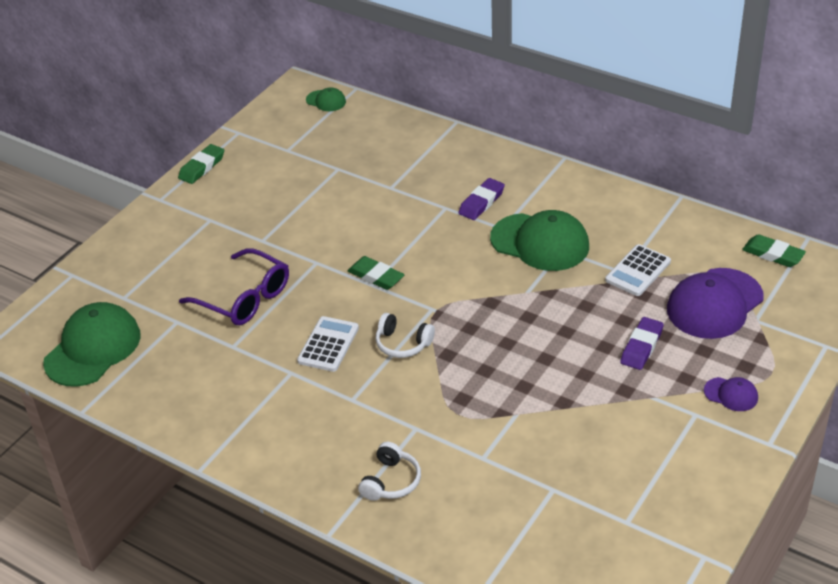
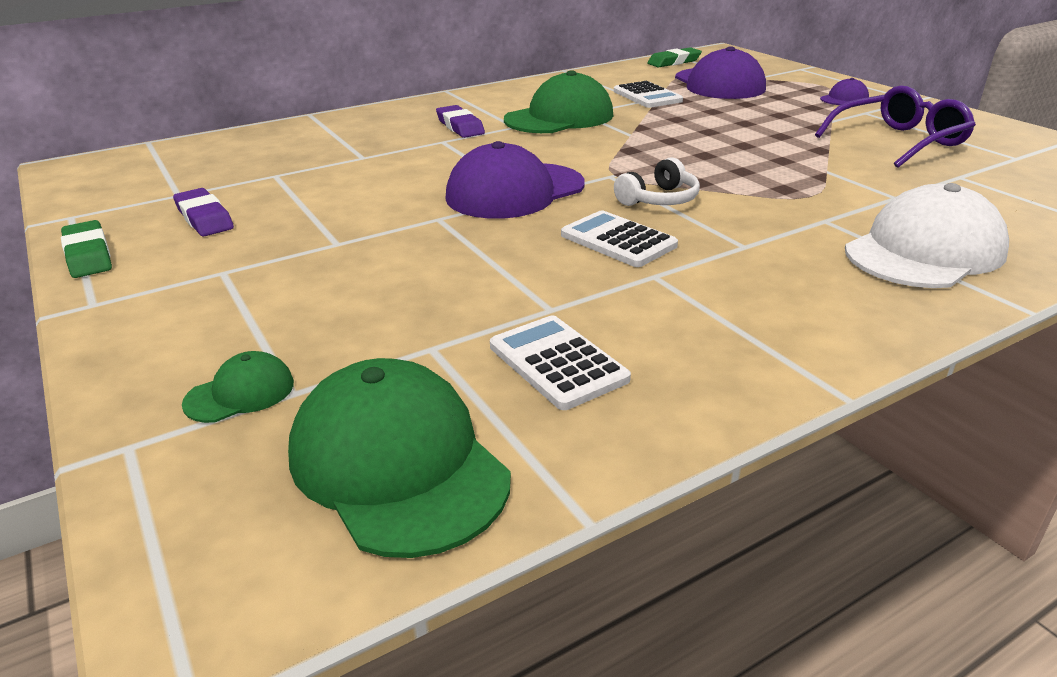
camera: 65 degrees left, 10 degrees down
(184, 366) = (557, 363): none -> white calculator
(244, 298) = (448, 279): purple glasses -> purple glasses (898, 141)
(326, 101) = (133, 158): green cap -> green cap (240, 393)
(376, 276) = (514, 191): green eraser -> purple cap
(391, 481) = (924, 251): white headphones -> white cap
(641, 346) = (756, 112): purple eraser -> purple eraser (204, 218)

